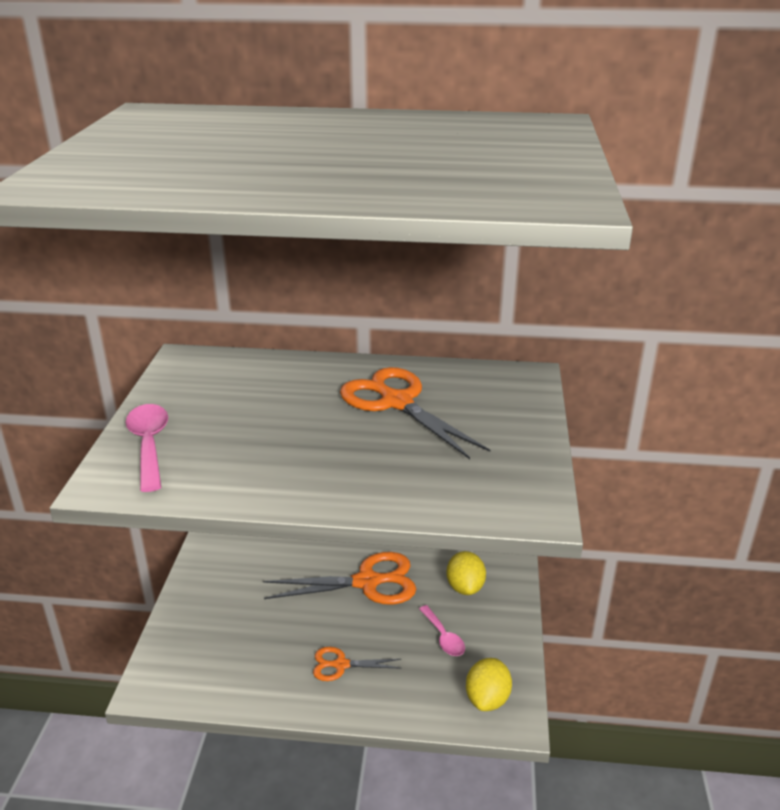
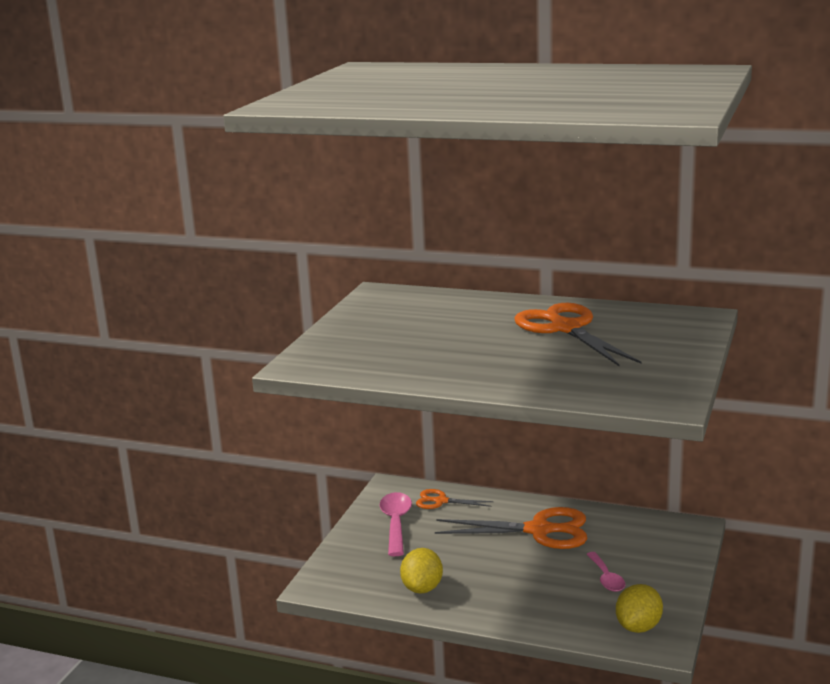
camera: 15 degrees right, 10 degrees down
(149, 445) = (338, 345): pink spoon -> pink spoon (396, 523)
(341, 665) = (499, 588): orange scissors -> orange scissors (440, 501)
(465, 587) = (639, 543): yellow lemon -> yellow lemon (422, 588)

